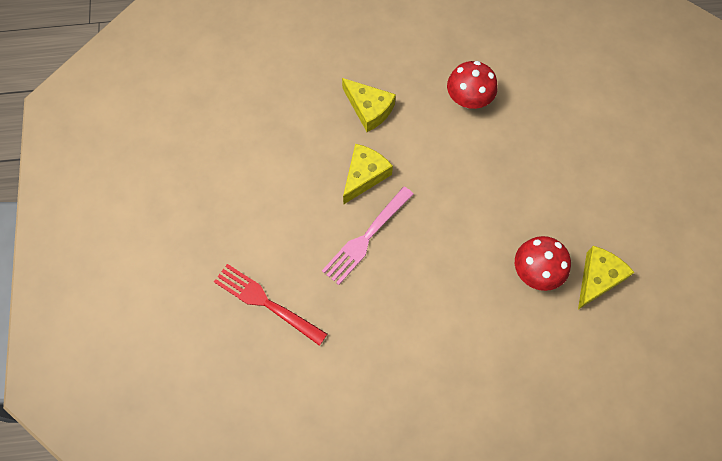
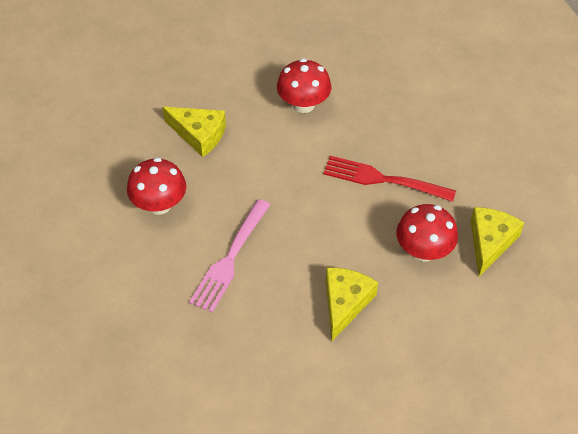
camera: 15 degrees left, 15 degrees down
(267, 303) = (135, 349): red fork -> red fork (384, 179)
(319, 170) = (159, 204): none -> red mushroom
(364, 175) = (211, 199): yellow cheese -> yellow cheese (345, 303)

